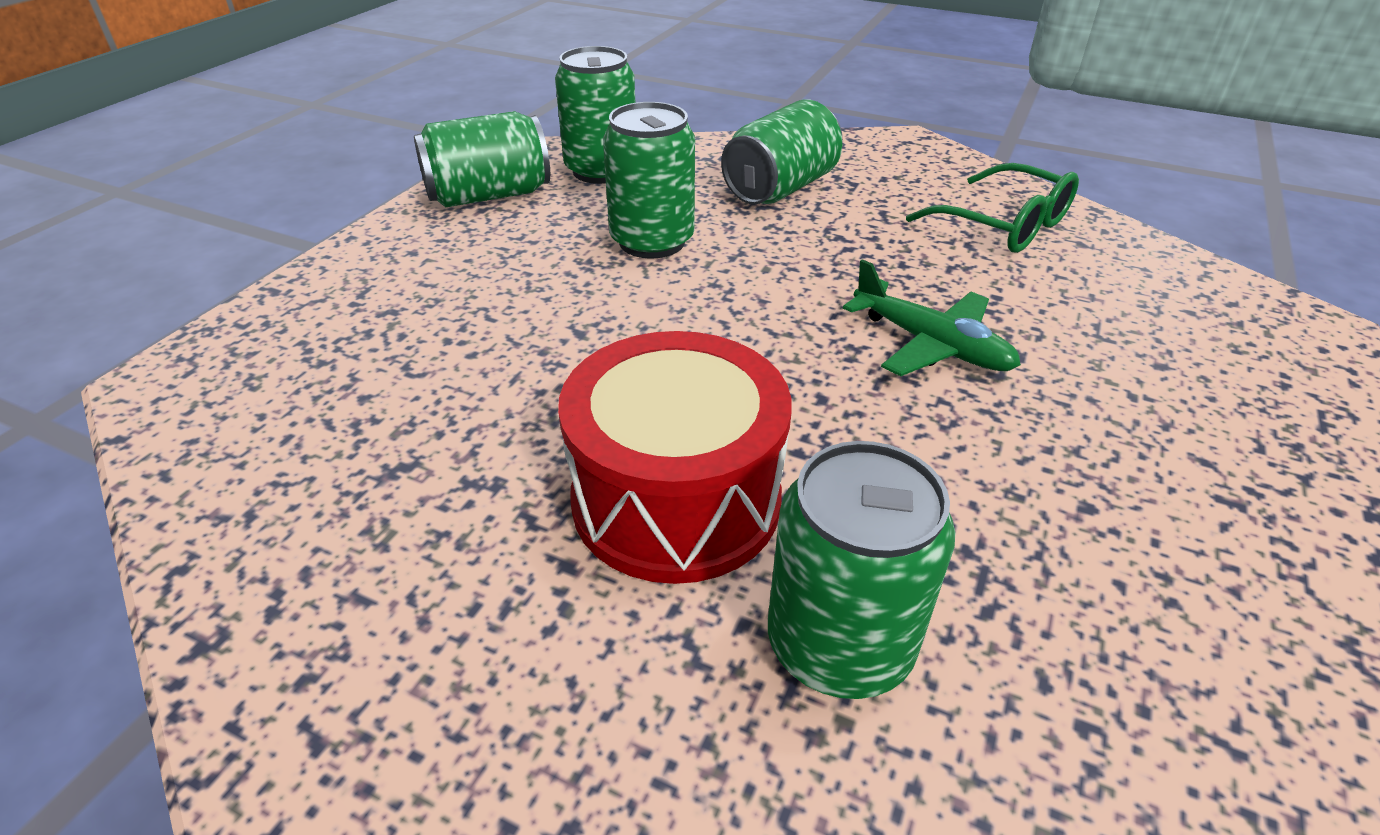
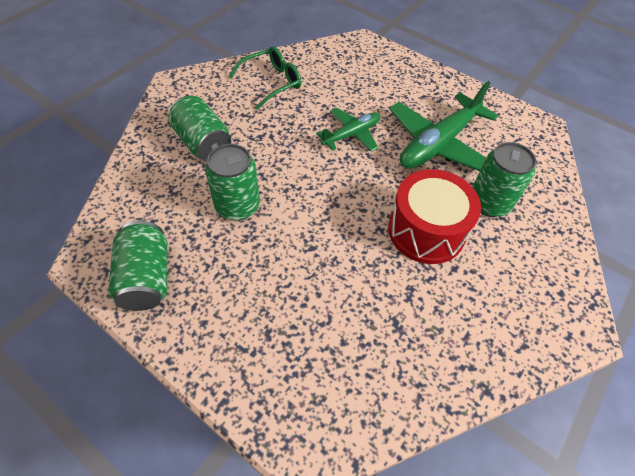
camera: 80 degrees left, 15 degrees up
(601, 171) = (141, 216): green can -> none
(1018, 506) = (438, 144): none -> green plane

